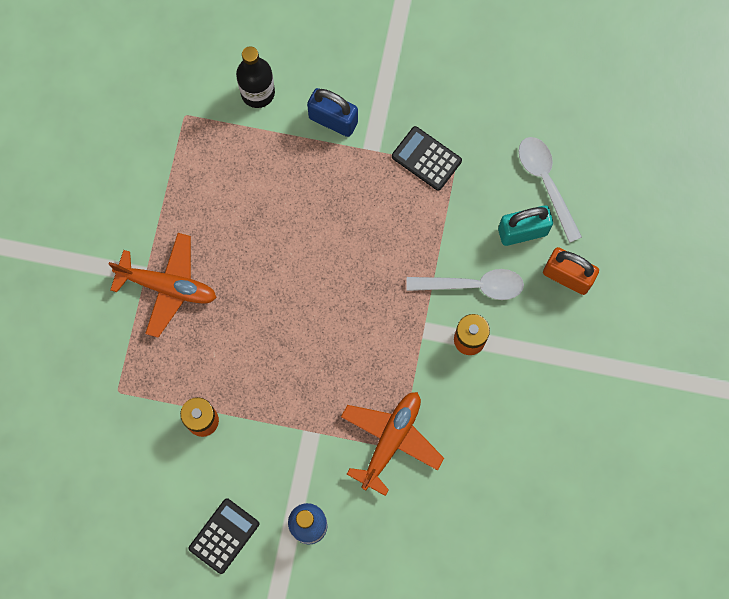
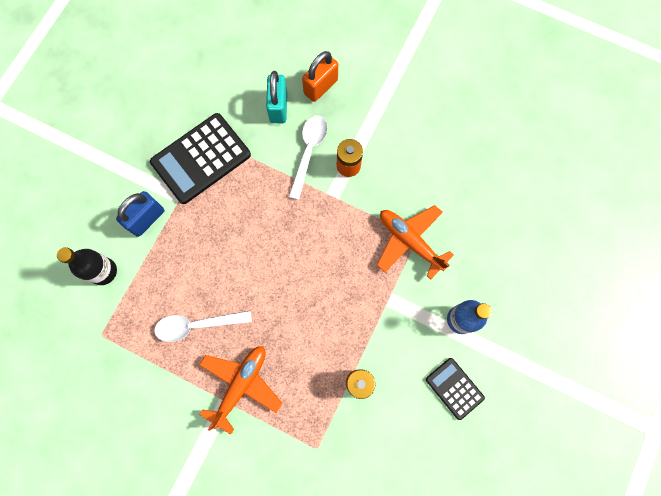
camera: 75 degrees left, 0 degrees up
(426, 159) = (201, 159): black calculator -> black calculator, size x1.81
(546, 182) = (246, 82): white spoon -> white spoon (196, 325)

